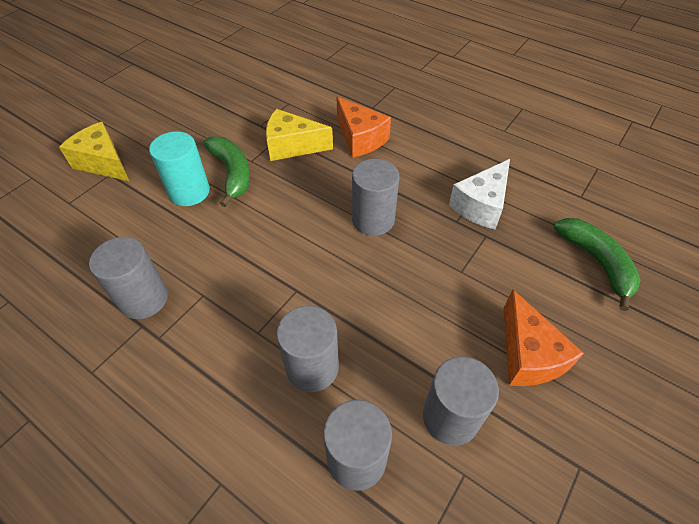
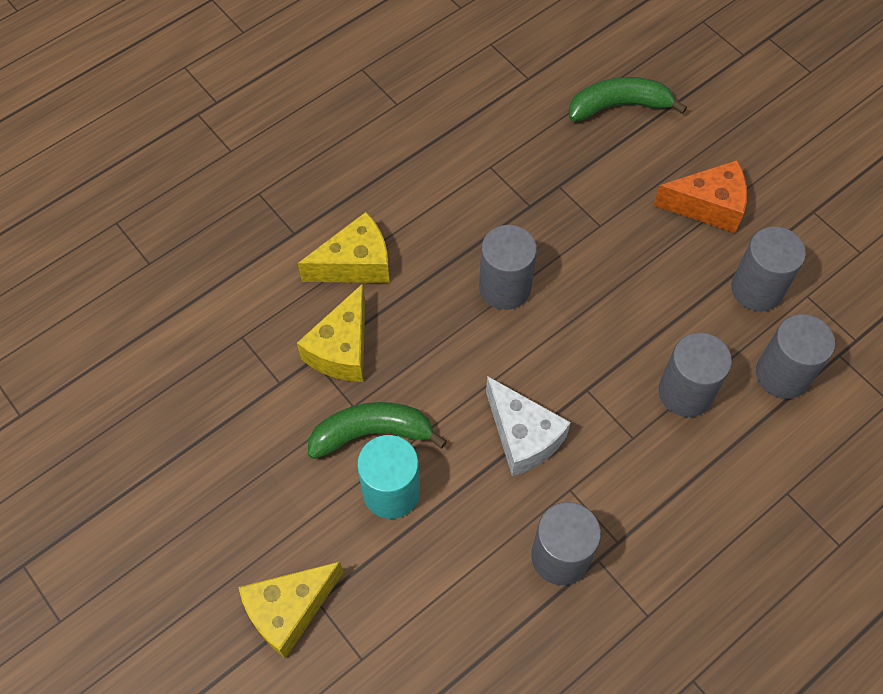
camera: 75 degrees left, 10 degrees up
(360, 138) = (355, 264): orange cheese -> yellow cheese
(481, 205) = (514, 174): white cheese -> white cheese (523, 436)

